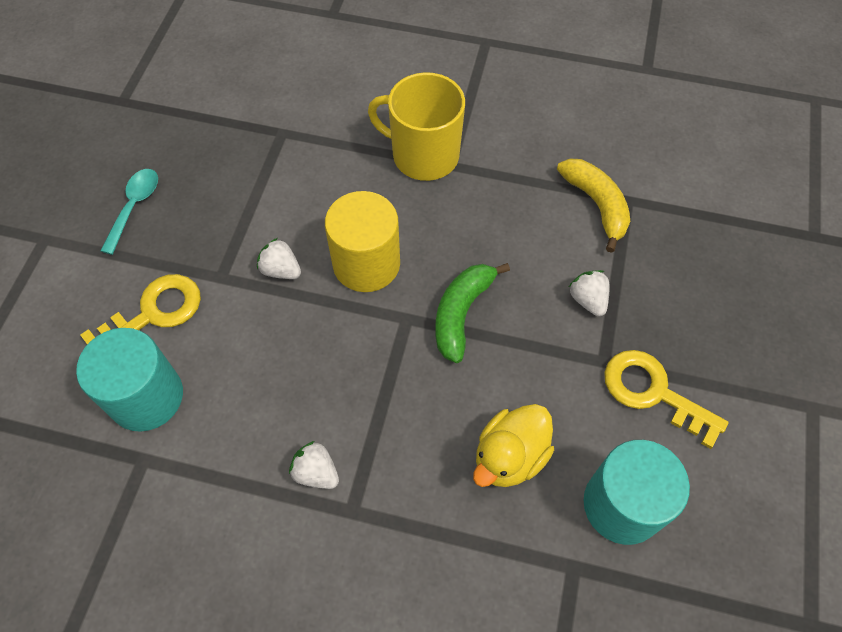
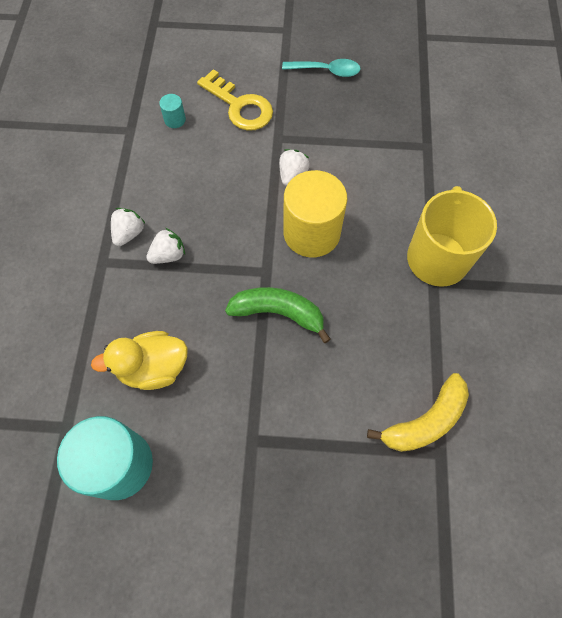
camera: 80 degrees right, 5 degrees up
(146, 397) = (175, 120): turquoise cylinder -> turquoise cylinder, size x0.42
(510, 456) = (153, 368): yellow duck -> yellow duck turned 45 degrees counterclockwise
(588, 300) = (313, 420): white strawberry -> white strawberry (168, 255)
(653, 392) = (227, 488): yellow key -> none

